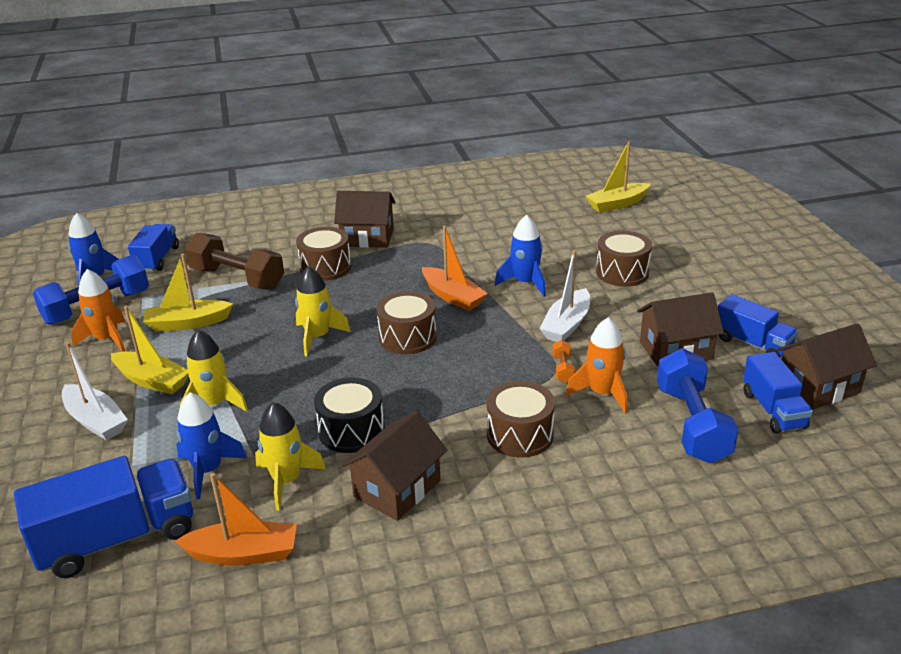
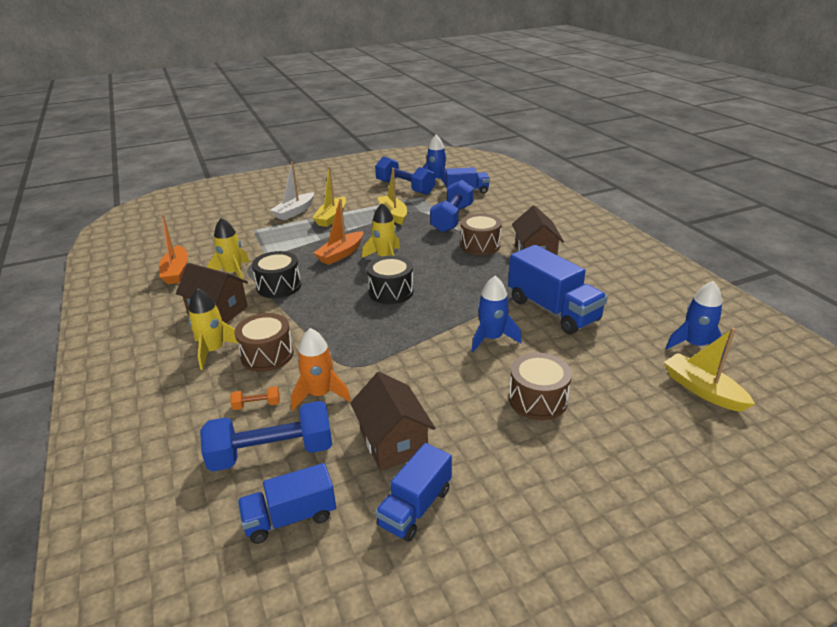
camera: 80 degrees right, 0 degrees up
(107, 339) = (372, 197): orange rocket -> none
(117, 538) = (199, 237): blue truck -> blue truck (553, 310)
(208, 470) = (247, 249): blue rocket -> blue rocket (694, 345)
(214, 404) = (308, 239): yellow rocket -> yellow rocket (213, 351)
(237, 278) = (452, 218): brown dumbbell -> blue dumbbell
(407, 337) = (391, 291): brown drum -> black drum
(453, 296) = (455, 304): orange boat -> orange boat (341, 254)
(563, 369) = (355, 370): orange dumbbell -> orange dumbbell (257, 405)
(566, 325) = (425, 368): white boat -> none
(818, 387) = (332, 565): brown house -> none

